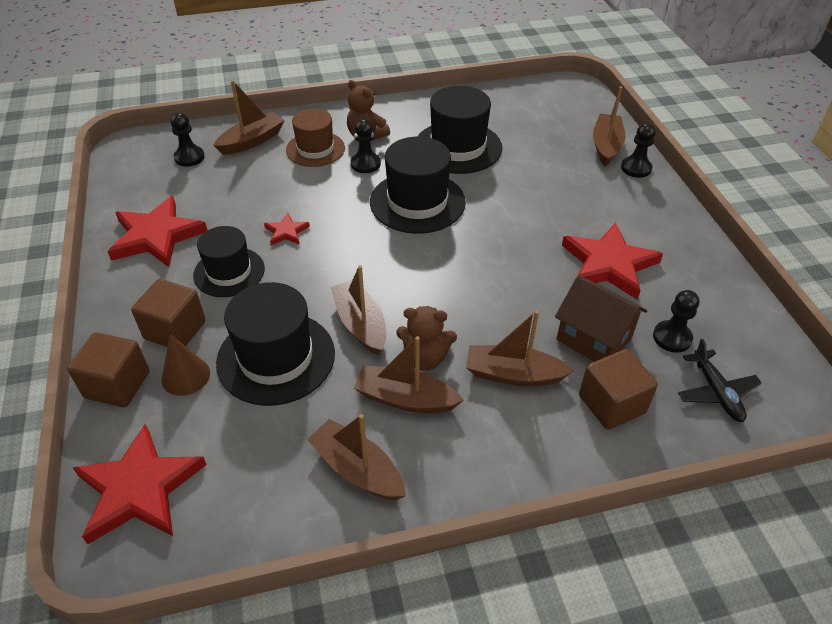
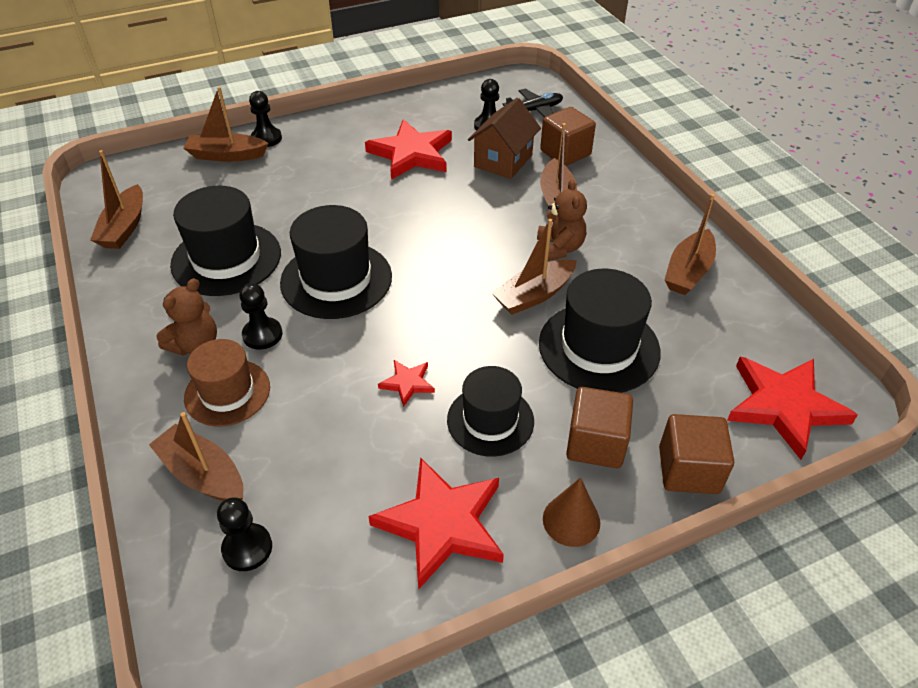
camera: 100 degrees left, 0 degrees up
(185, 376) = (651, 413): brown cone -> brown cone (571, 520)
(405, 399) = (608, 254): brown boat -> brown boat (124, 227)

